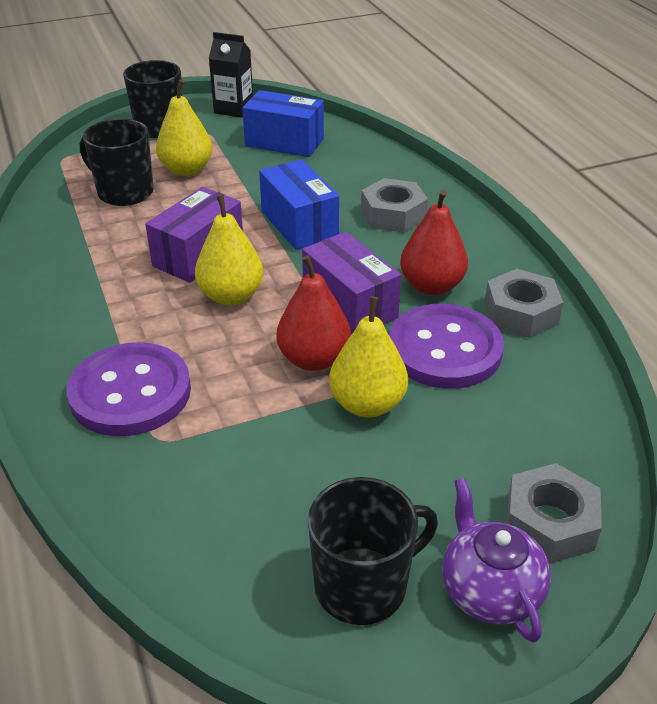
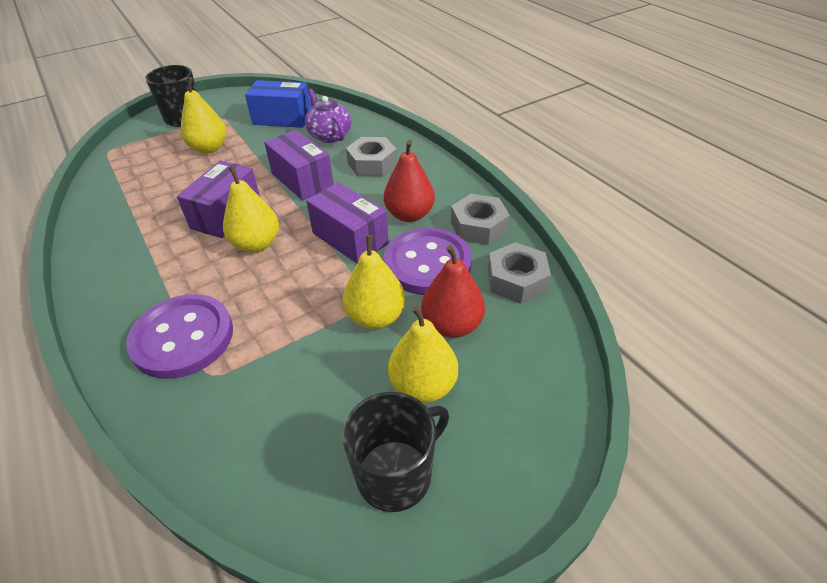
camera: 10 degrees left, 5 degrees up
(124, 192) = (161, 172): black mug -> none
(233, 109) = (240, 97): black carton -> none
(299, 224) = (302, 180): blue box -> purple box
(314, 359) = (328, 286): red pear -> red pear (452, 325)
(413, 493) = (423, 386): none -> yellow pear
(489, 590) = (496, 458): purple teapot -> purple teapot (329, 135)
(549, 523) = (531, 392): grey nut -> grey nut (516, 280)

